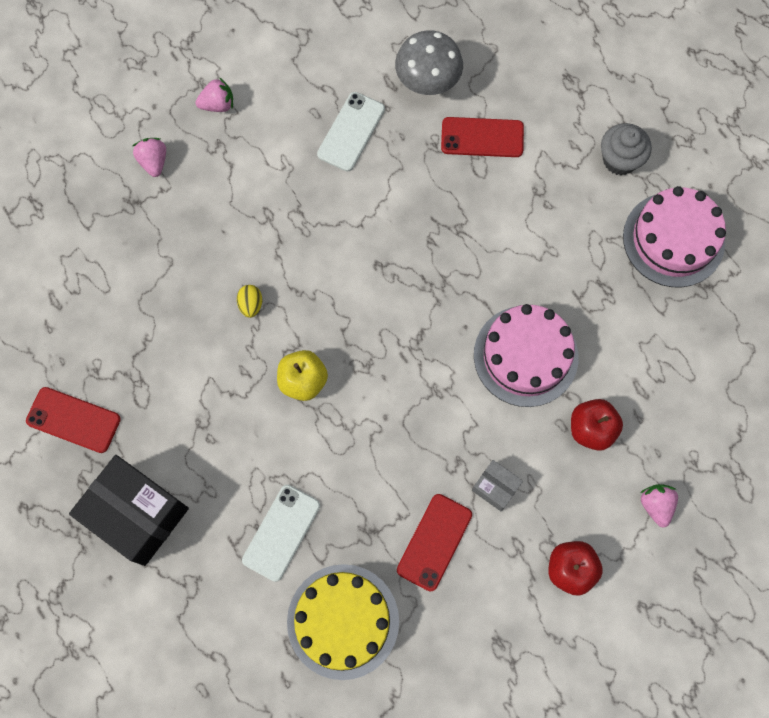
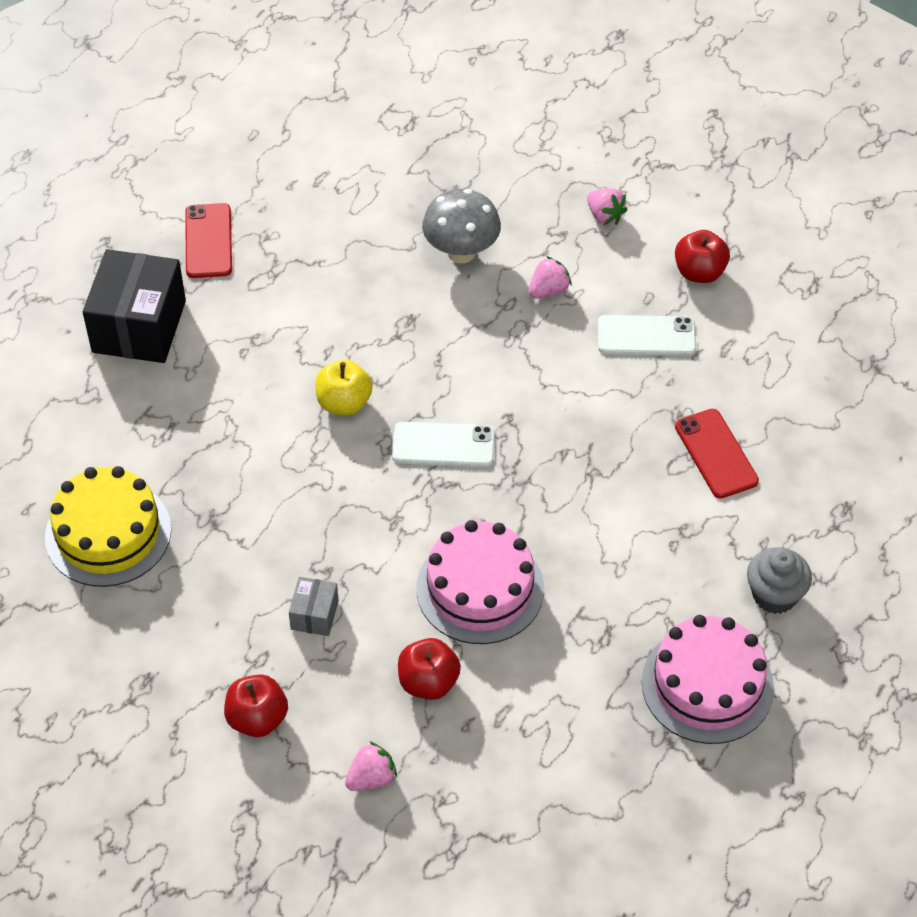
camera: 65 degrees right, 20 degrees down
(154, 162) = (509, 192): pink strawberry -> pink strawberry (548, 290)
(251, 305) = (402, 328): yellow egg -> none
(281, 532) = (175, 447): white phone -> white phone (443, 445)
(309, 66) = (699, 272): none -> red apple
(427, 83) = (749, 380): grey mushroom -> grey mushroom (461, 252)
(434, 542) = (228, 581): red phone -> none

